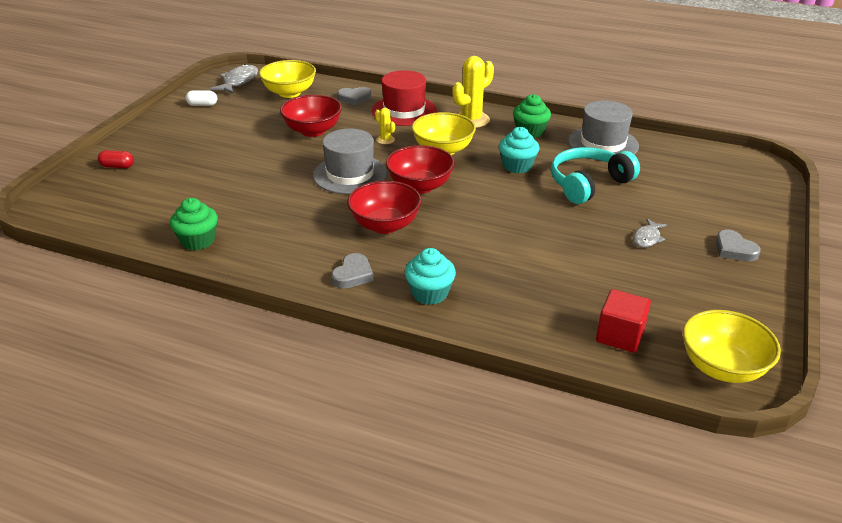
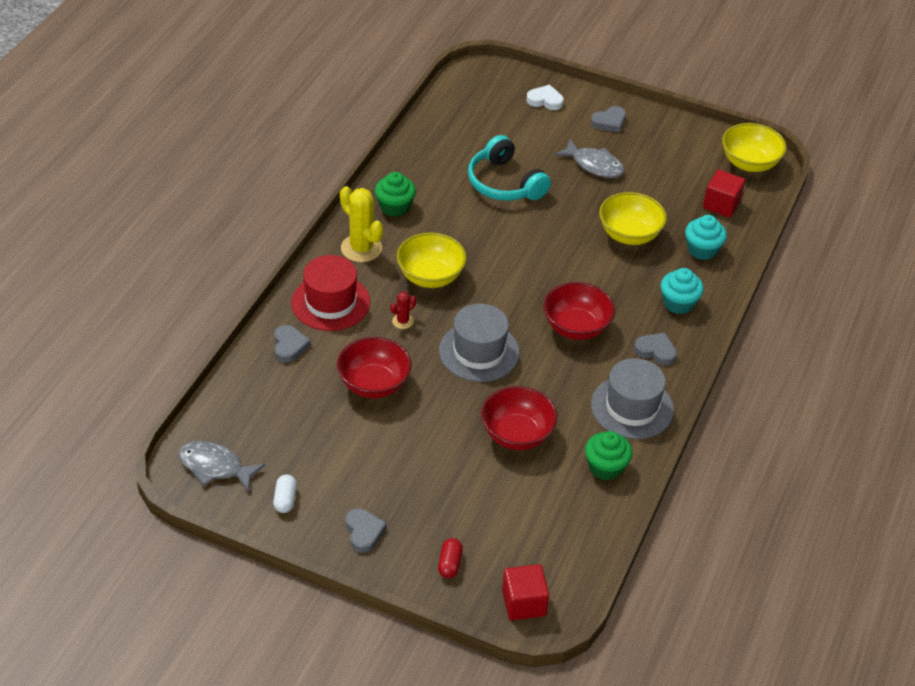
camera: 90 degrees left, 10 degrees up
(63, 199) = (524, 603): none -> red cube
(162, 133) = (364, 532): none -> grey heart
(289, 93) = (262, 410): yellow bowl -> yellow bowl (629, 234)
(385, 140) = (403, 321): yellow cactus -> red cactus
(420, 186) = (505, 299): red bowl -> red bowl (517, 434)
(517, 166) = (468, 225): turquoise cupcake -> turquoise cupcake (702, 250)
(603, 143) = (426, 160): grey hat -> grey hat (632, 407)
(647, 238) = (594, 165): grey fish -> grey fish, size x1.62
(743, 206) = (545, 100): none -> white heart

